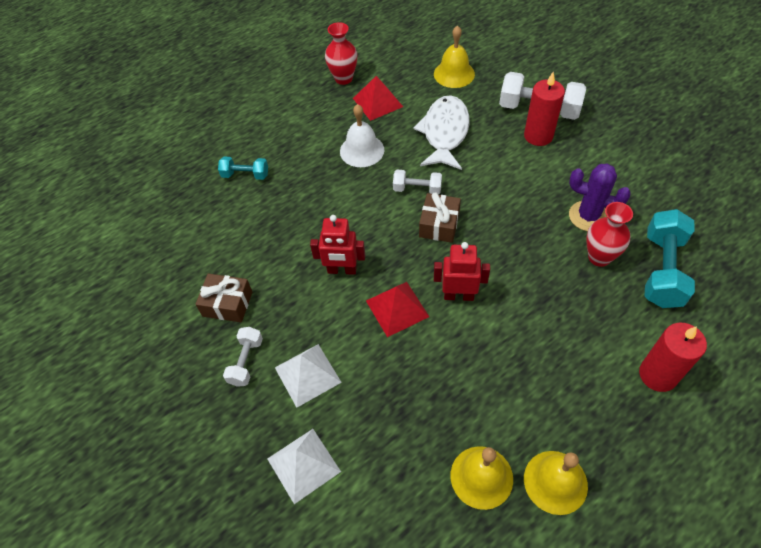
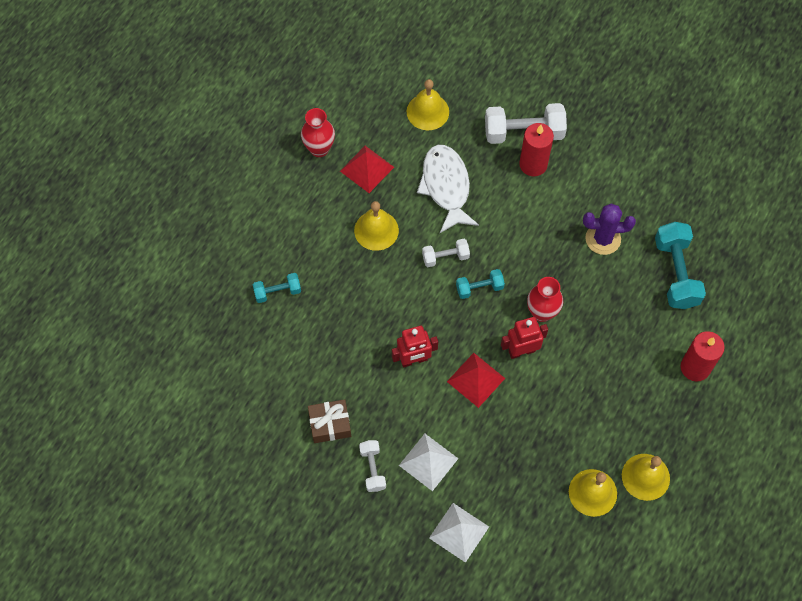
camera: 25 degrees left, 10 degrees up
(362, 150) = (376, 230): white bell -> yellow bell
(439, 224) = (479, 288): brown gift -> turquoise dumbbell
(599, 257) = (623, 277): red vase -> red vase (542, 313)

